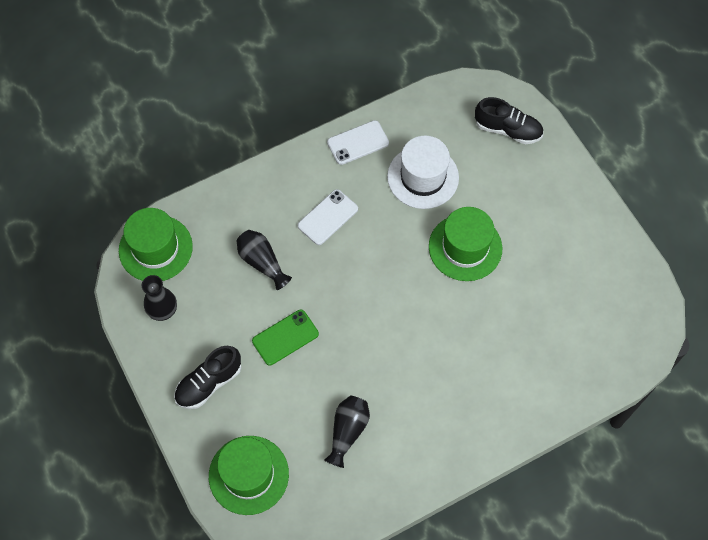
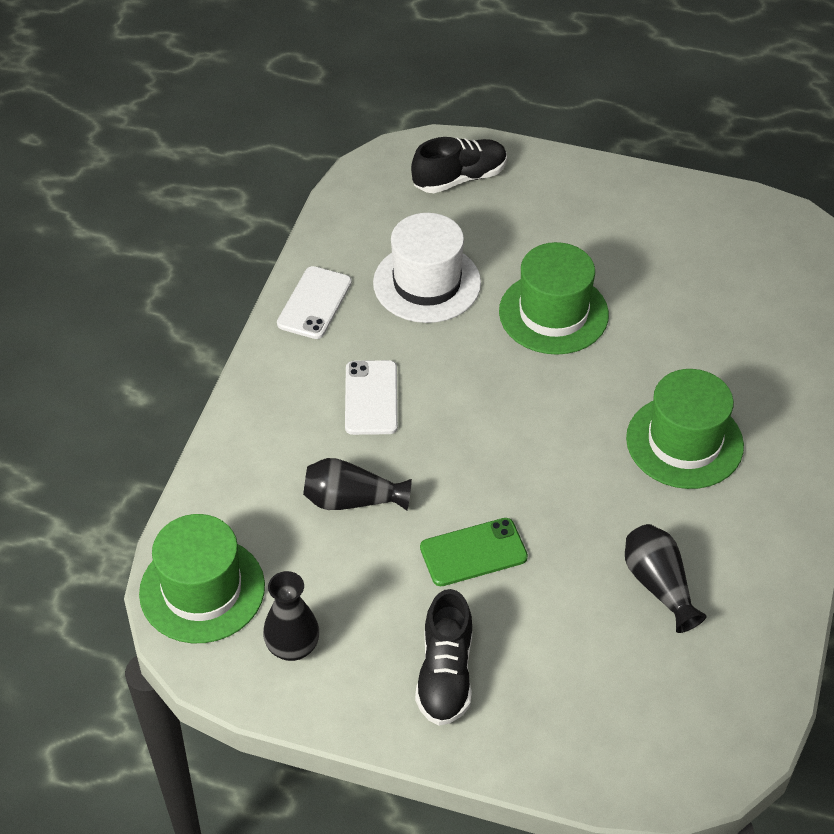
camera: 45 degrees left, 15 degrees down
(248, 475) = (611, 727): green hat -> green hat (684, 442)
(285, 337) = (473, 552): green phone -> green phone turned 60 degrees clockwise

